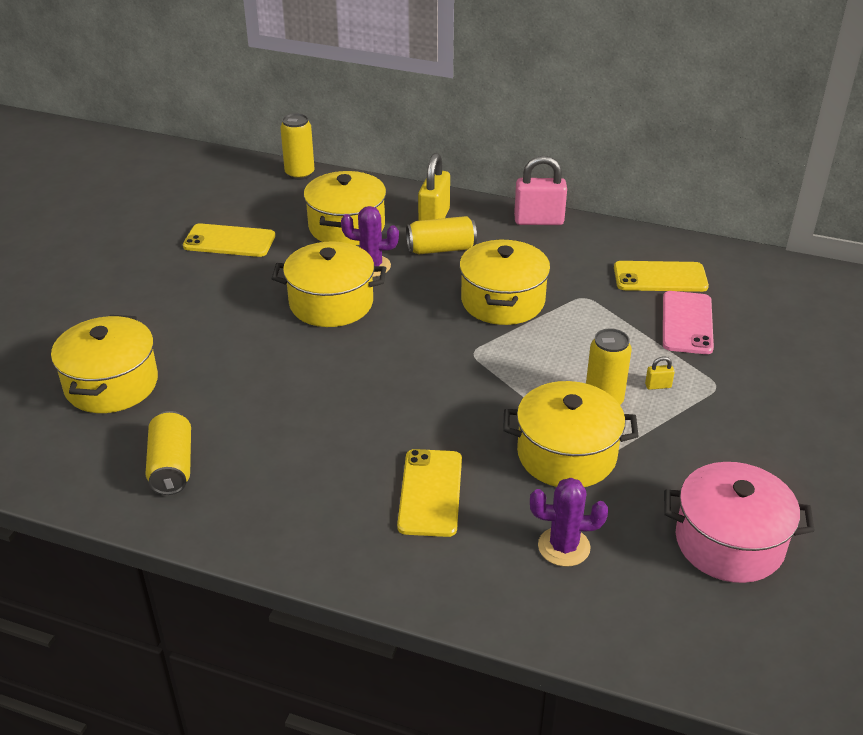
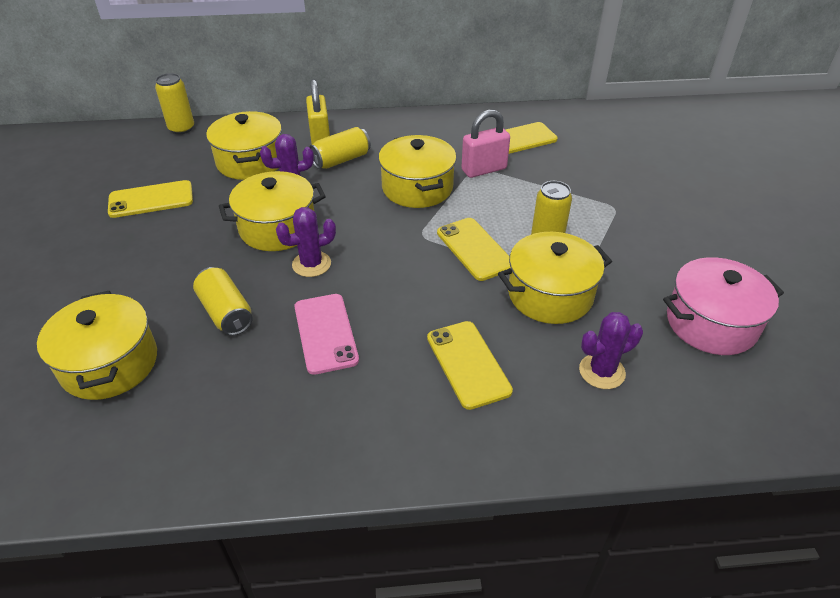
camera: 25 degrees left, 5 degrees up
(172, 466) = (219, 424): yellow can -> yellow can (226, 313)
(341, 349) = (311, 264): none -> purple cactus
(519, 383) = (474, 249): none -> yellow phone
(538, 221) = (402, 120): pink padlock -> pink padlock (484, 169)
(658, 386) = (575, 220): yellow padlock -> none
(687, 323) = (561, 167): pink phone -> pink phone (326, 333)

